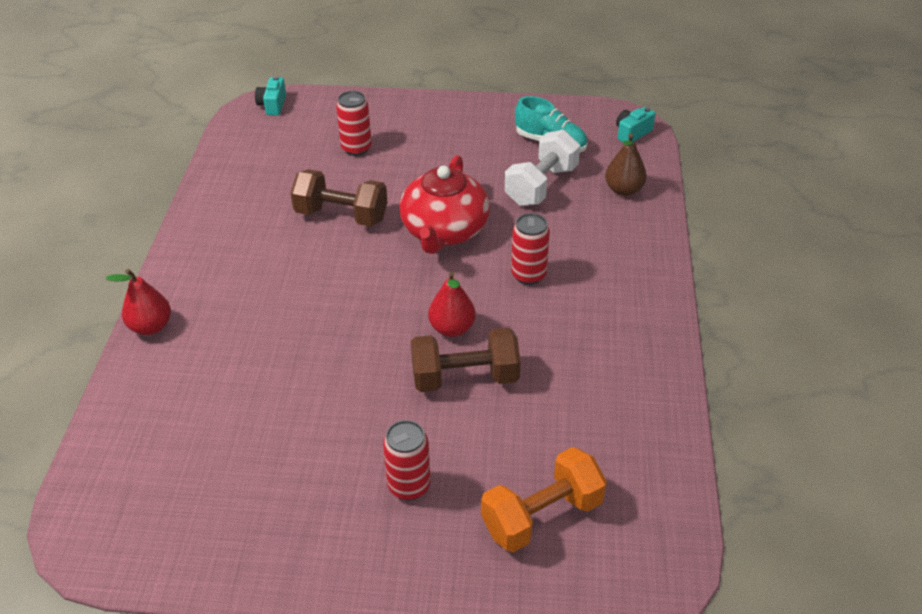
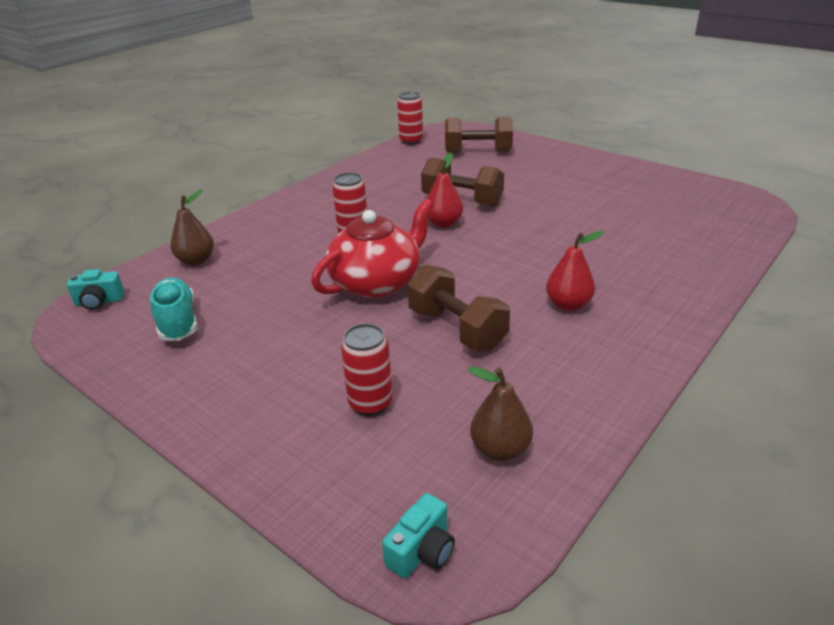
camera: 145 degrees left, 10 degrees down
(151, 326) = (697, 296): red pear -> red pear (568, 304)
(260, 155) = (500, 449): none -> brown pear
(409, 486) = (538, 174): red can -> red can (411, 141)
(541, 185) = (249, 287): white dumbbell -> none
(542, 516) = (478, 152): orange dumbbell -> brown dumbbell

